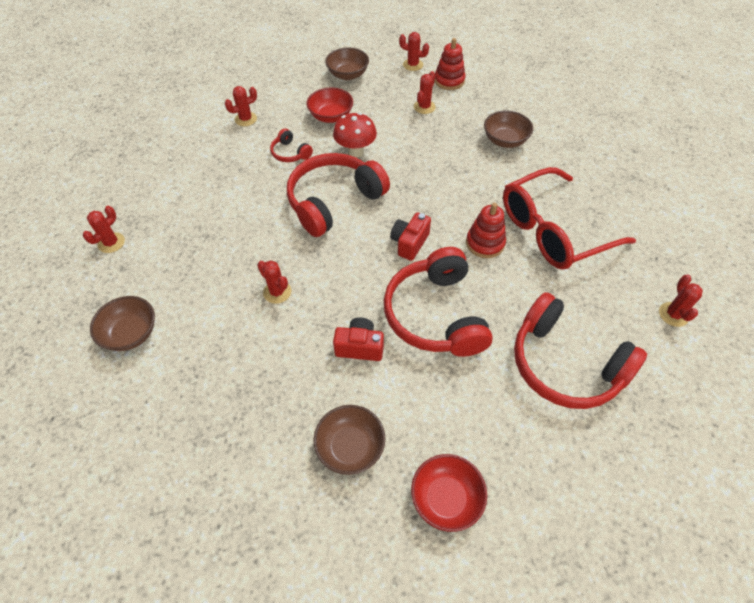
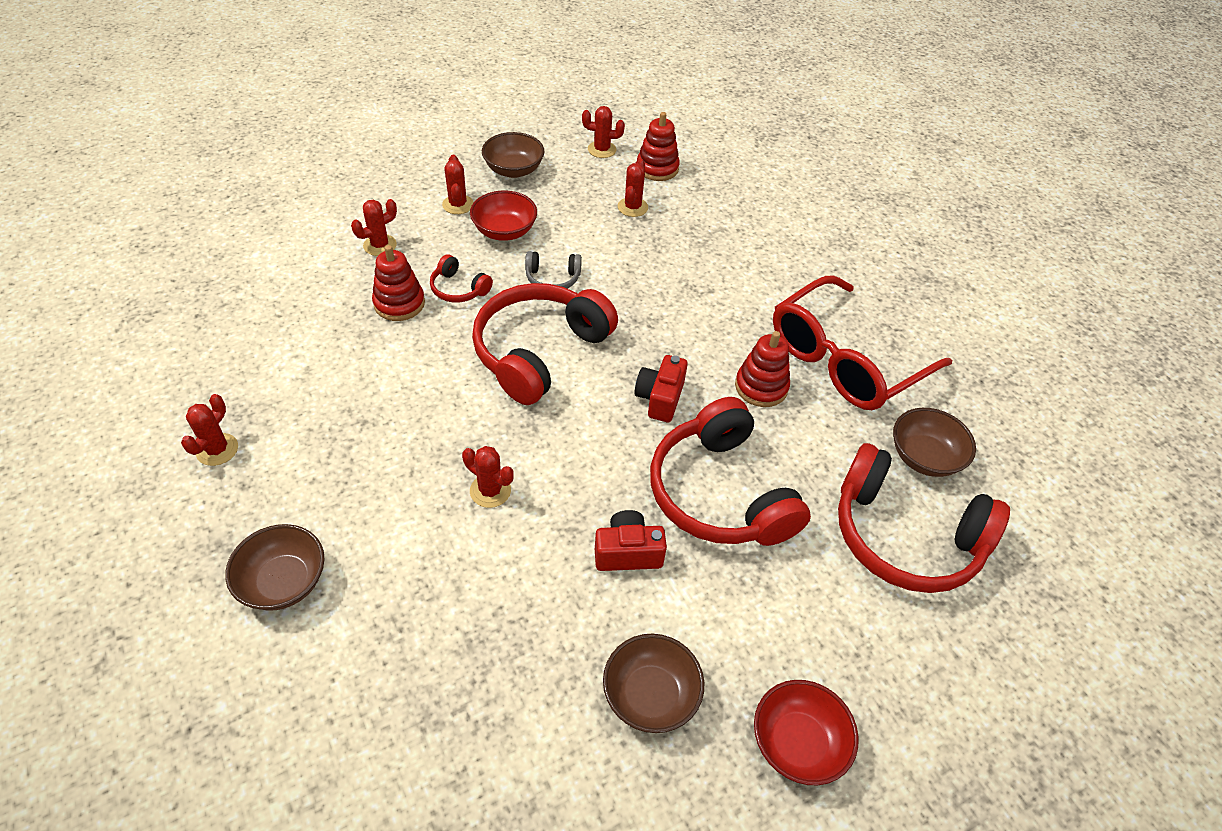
camera: 15 degrees left, 5 degrees down
(249, 159) = (399, 303): none -> red stacking toy
(355, 152) = (552, 278): red mushroom -> grey headphones
(505, 140) = (752, 244): brown bowl -> brown bowl (924, 457)
(673, 314) = (1020, 452): red cactus -> red cactus (458, 204)

